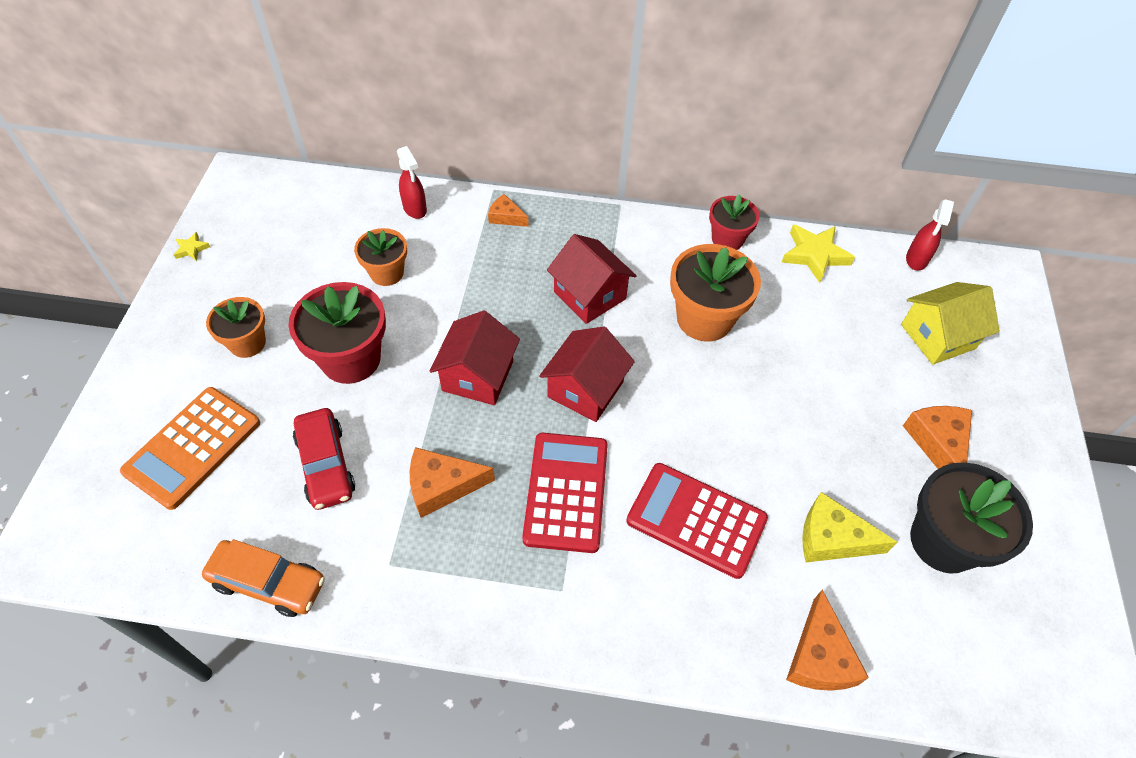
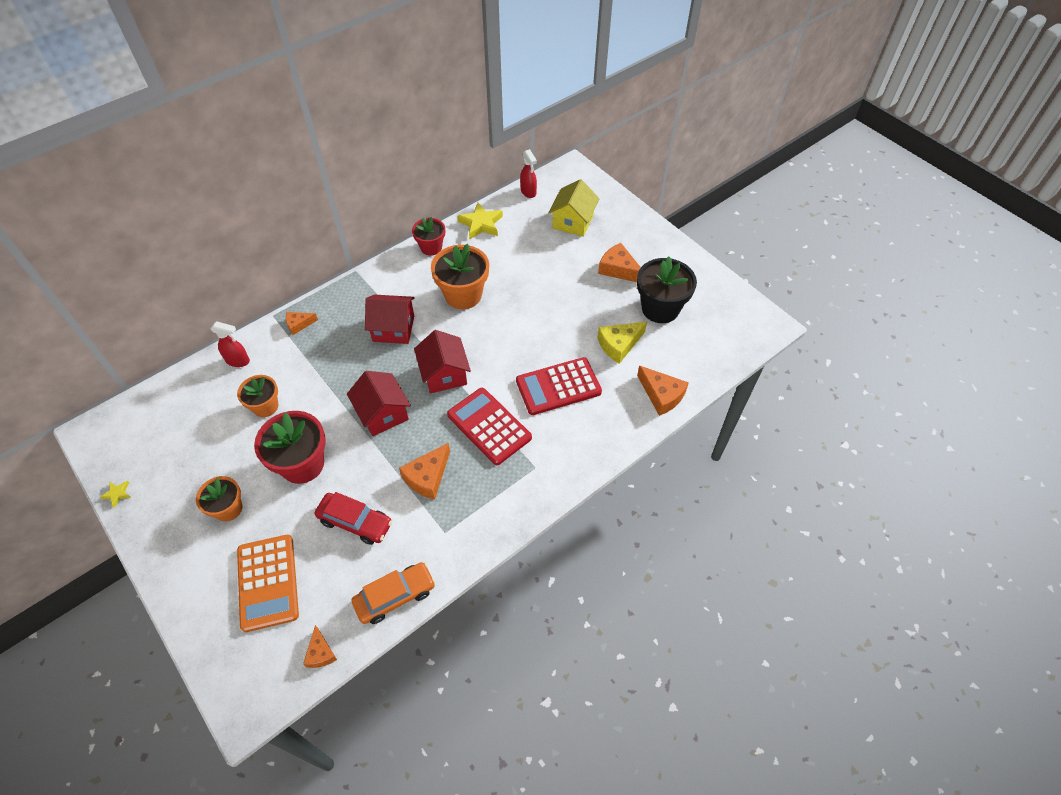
camera: 45 degrees left, 0 degrees up
(148, 566) = (320, 653): none -> orange cheese

